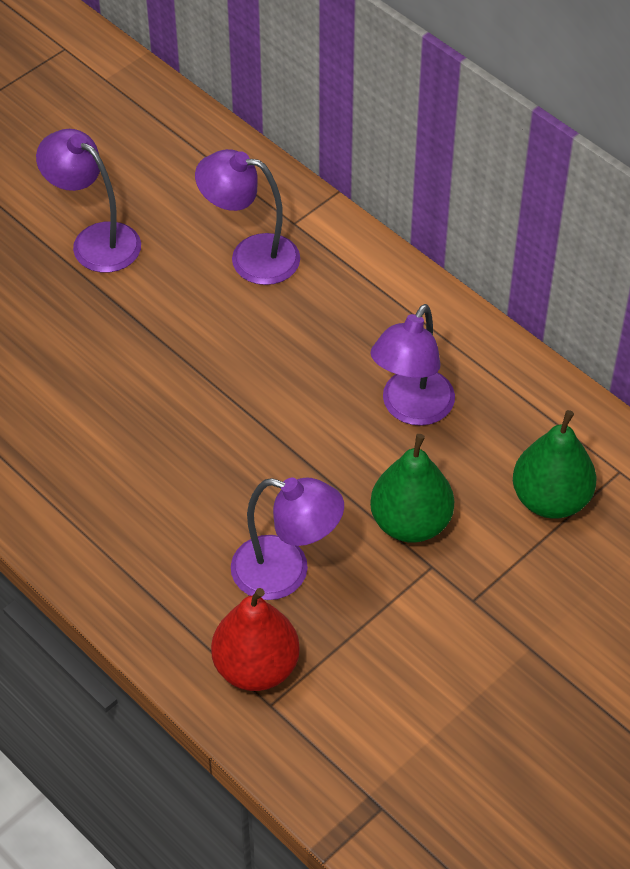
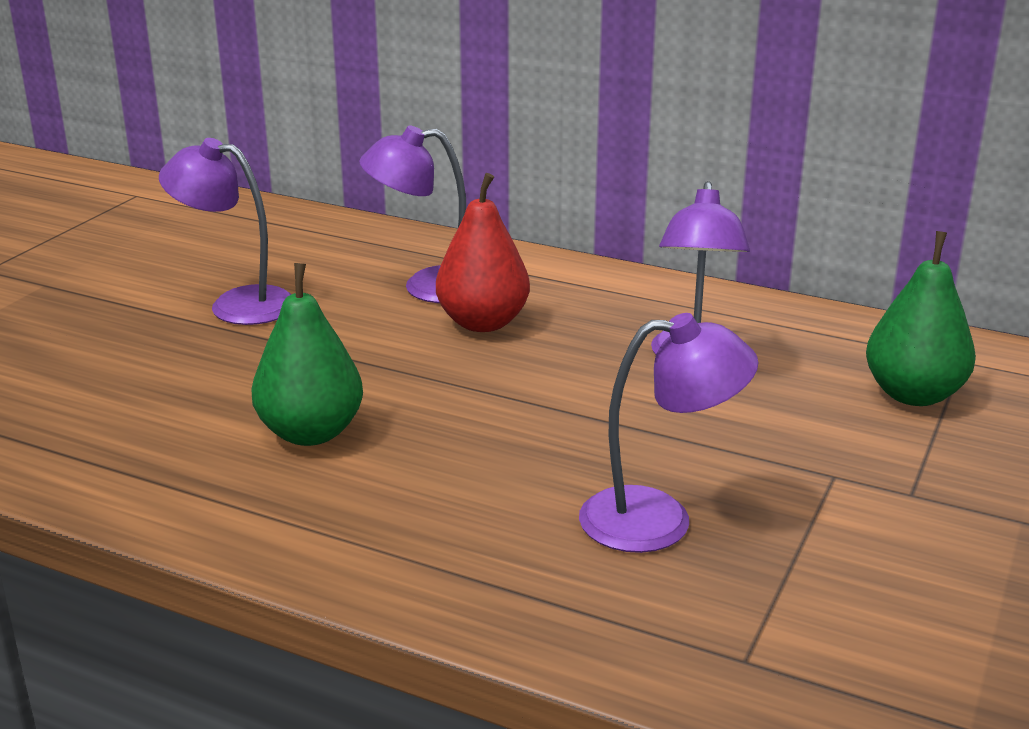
camera: 20 degrees left, 25 degrees down
(256, 667) = (693, 623): red pear -> red pear (483, 323)
(411, 523) = (775, 444): green pear -> green pear (311, 433)

